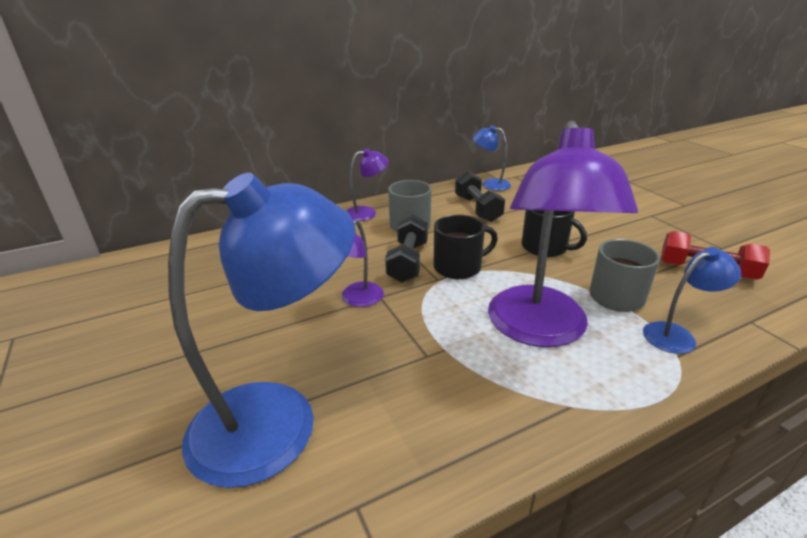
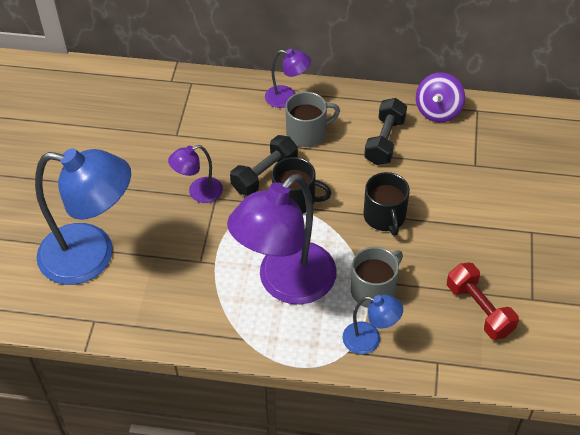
camera: 35 degrees right, 20 degrees up
(490, 184) = (438, 111): blue lamp -> purple spinning top

